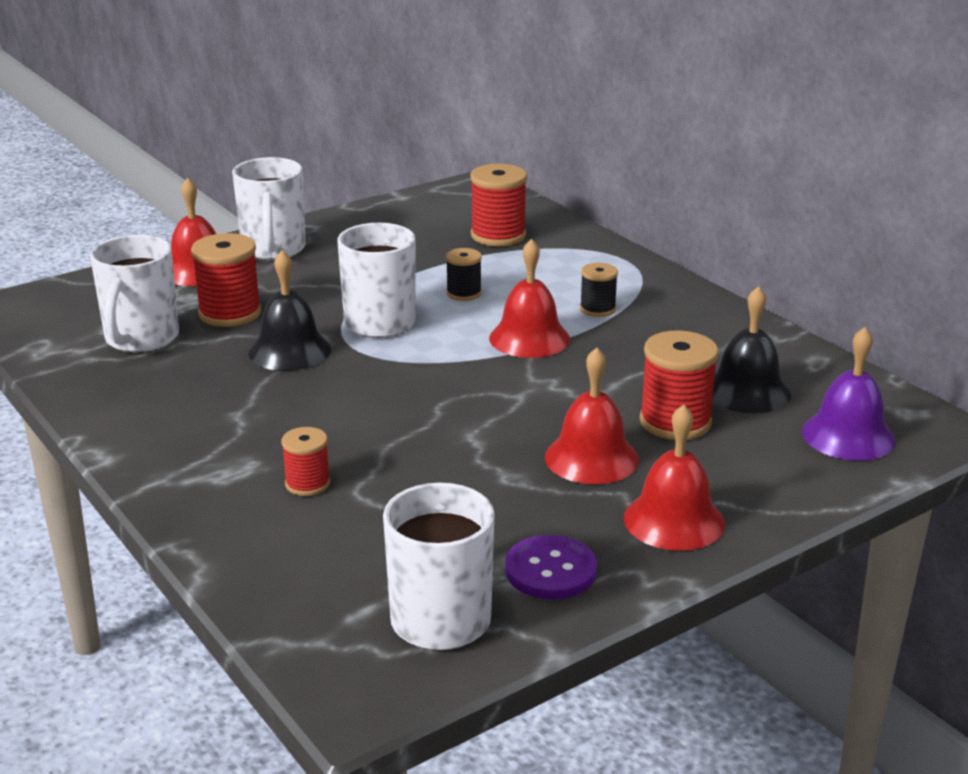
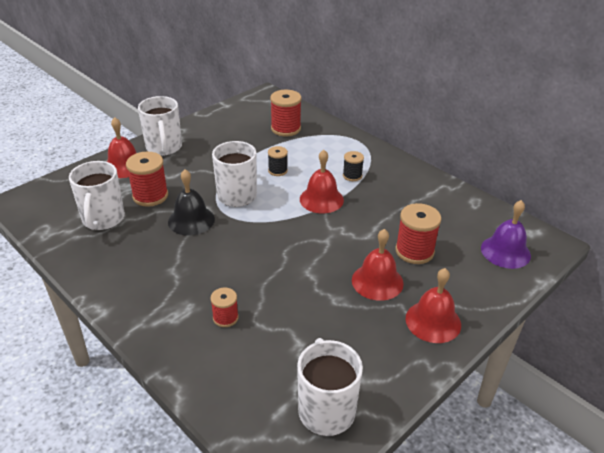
camera: 10 degrees left, 10 degrees up
(550, 570) = (377, 366): purple button -> none
(747, 391) = (445, 225): black bell -> none

